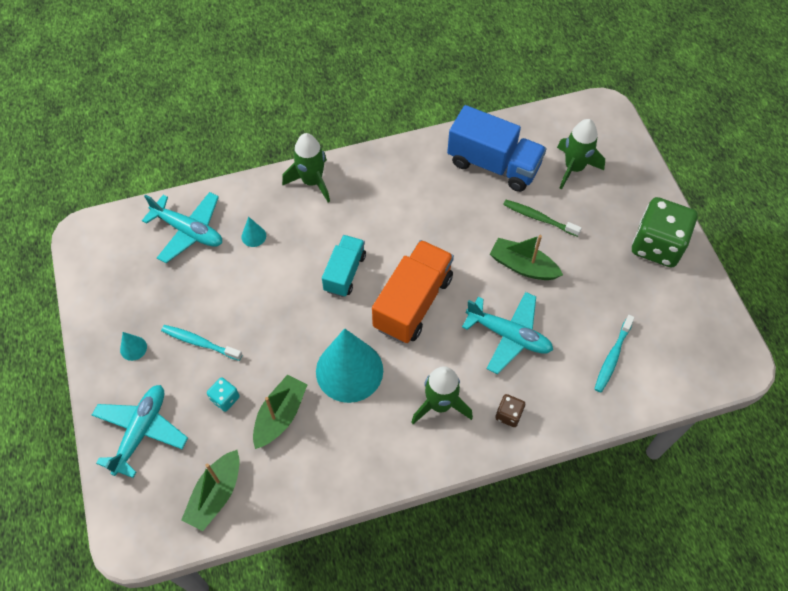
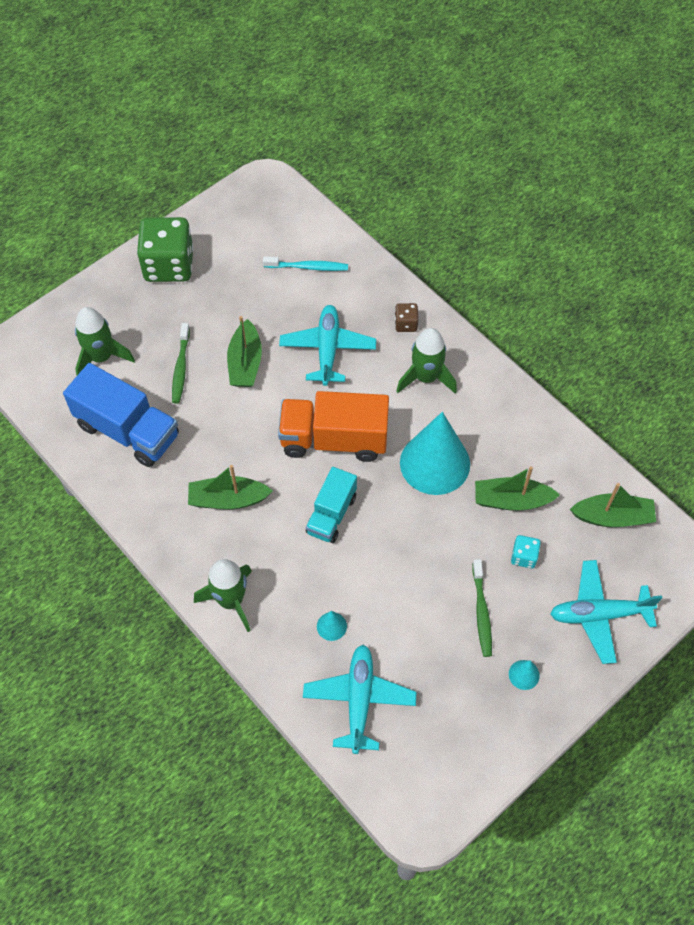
camera: 115 degrees left, 0 degrees up
(200, 343) = (481, 612): turquoise toothbrush -> green toothbrush
(345, 273) = (331, 514): turquoise truck -> turquoise truck turned 60 degrees counterclockwise
(397, 208) = (228, 499): none -> green boat
(493, 164) = (128, 431): blue truck -> blue truck turned 120 degrees clockwise

